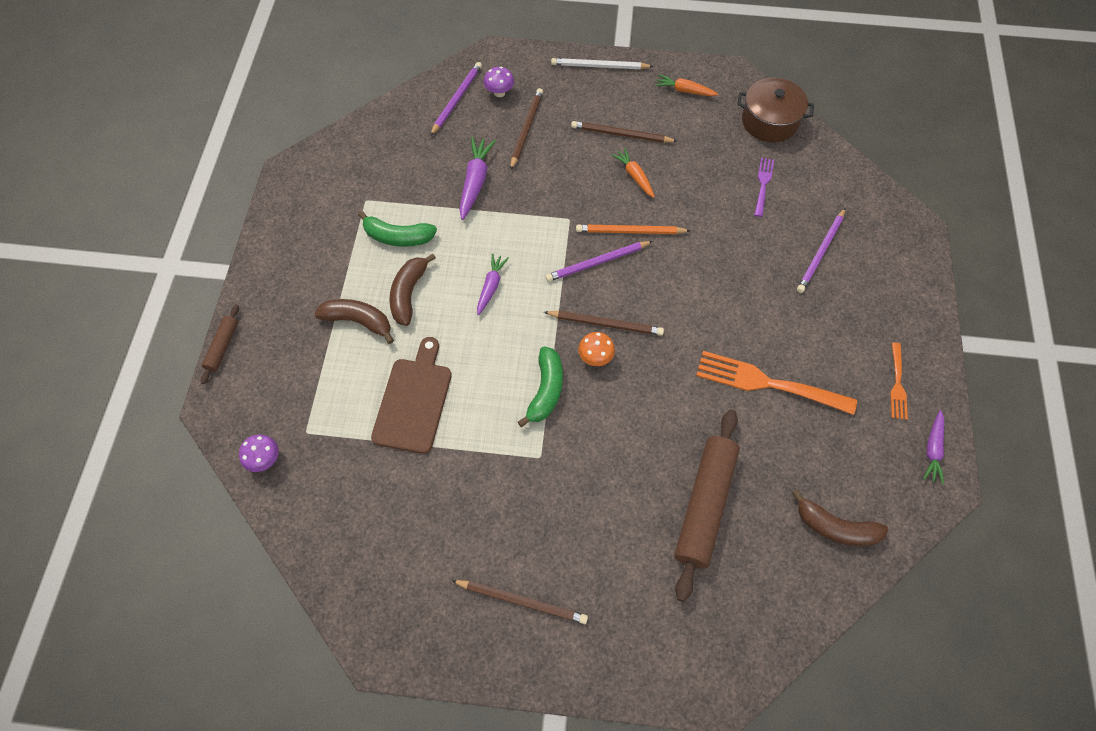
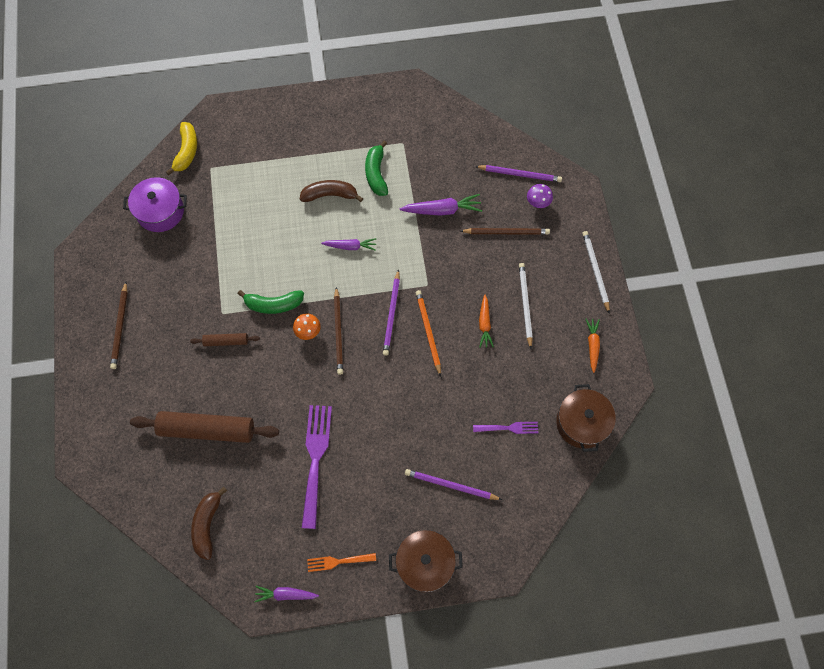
camera: 75 degrees right, 5 degrees up
(222, 347) = (260, 99): brown rolling pin -> brown rolling pin (226, 341)
(265, 460) = (187, 151): purple mushroom -> yellow banana
(351, 513) = (160, 211): none -> purple pot
(358, 321) = (299, 171): brown banana -> none
(414, 400) = (247, 223): brown cutting board -> none
(597, 263) = (392, 314): purple pencil -> purple pencil turned 135 degrees counterclockwise
(621, 134) = (525, 304): brown pencil -> white pencil
(634, 176) = (484, 324): orange carrot -> orange carrot turned 135 degrees clockwise
(767, 383) = (315, 459): orange fork -> purple fork
(907, 297) = (425, 563): none -> brown pot

